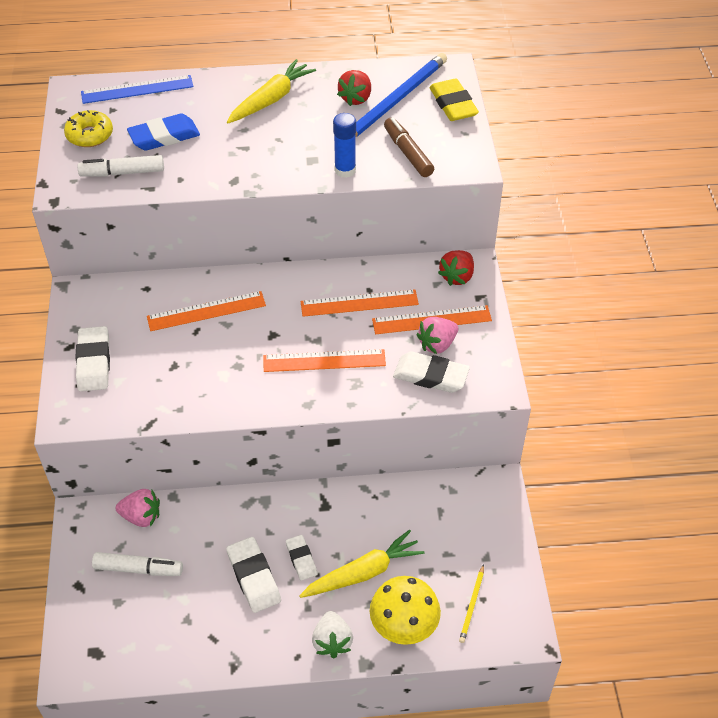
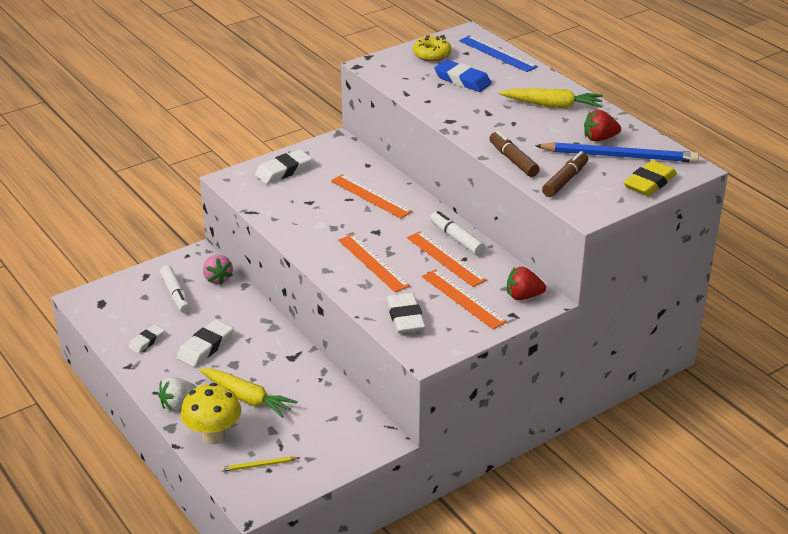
camera: 60 degrees right, 15 degrees down
(122, 173) = (409, 79): white marker -> white marker (456, 239)
(301, 559) = (236, 363): white eraser -> white eraser (146, 341)
(345, 170) = (513, 160): blue glue stick -> brown marker
(437, 344) = (440, 310): pink strawberry -> none

